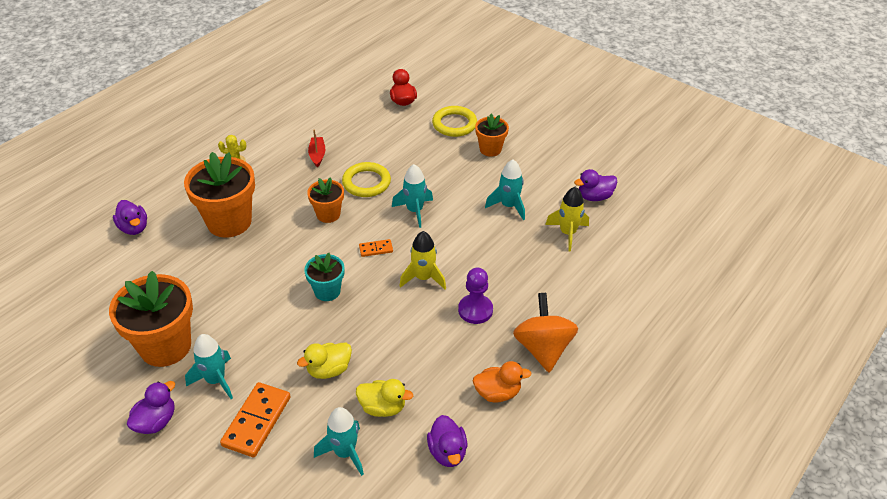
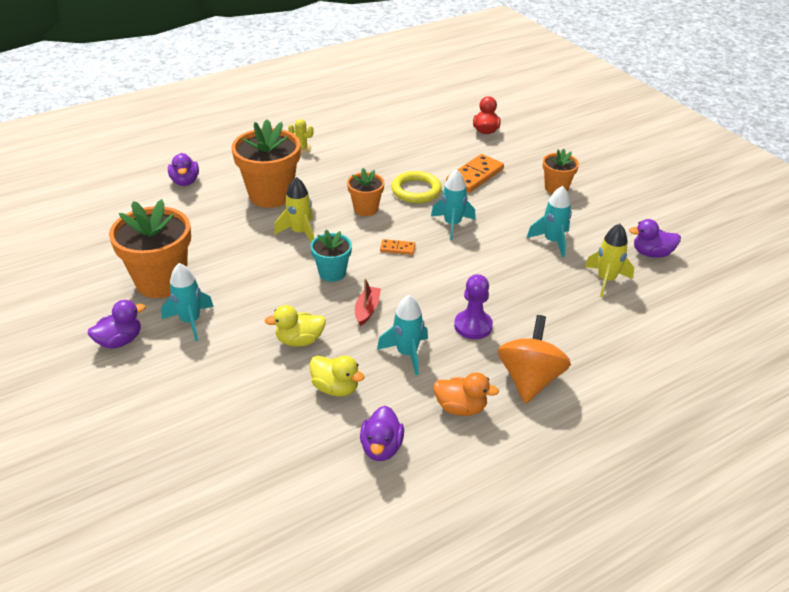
camera: 20 degrees right, 5 degrees down
(256, 421) = (209, 366): orange domino -> orange domino (475, 176)
(317, 155) = (380, 158): red boat -> red boat (367, 310)
(345, 452) = (278, 418): turquoise rocket -> turquoise rocket (407, 353)
(423, 278) = (433, 284): yellow rocket -> yellow rocket (300, 232)
(454, 124) = (529, 159): yellow ring -> none

